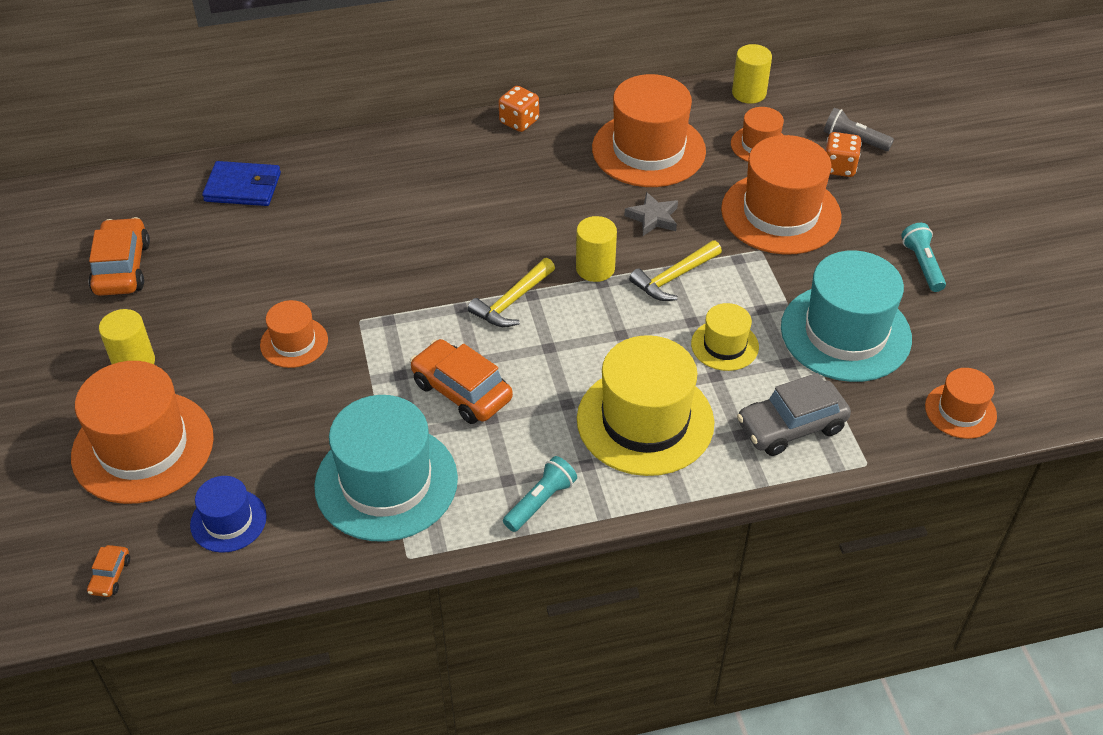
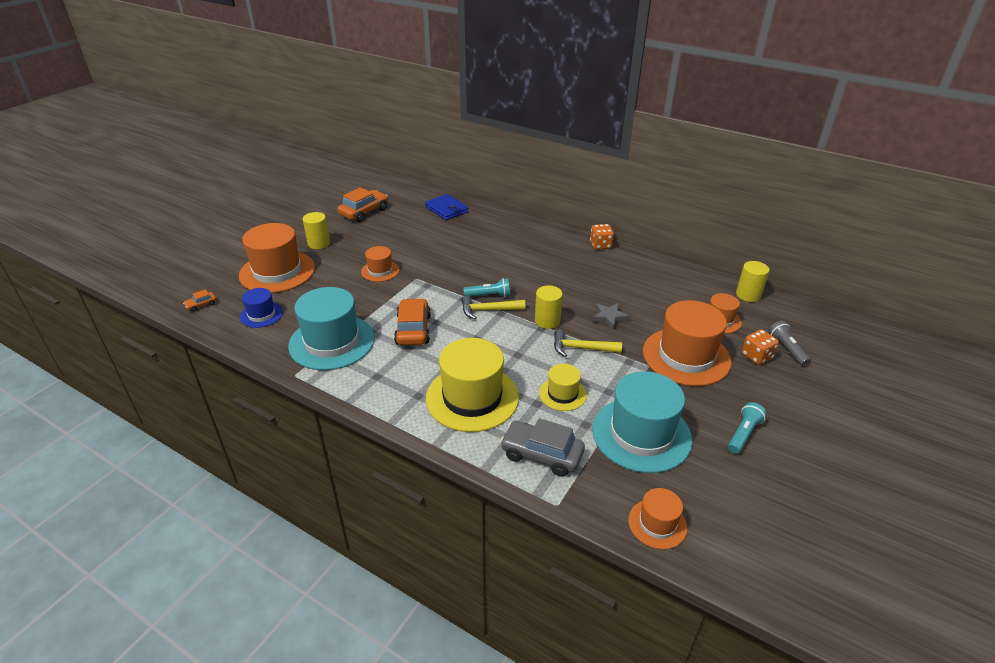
camera: 45 degrees right, 10 degrees down
(540, 502) = (375, 395): turquoise flashlight -> turquoise flashlight (489, 296)
(648, 150) = (651, 289): orange hat -> none

